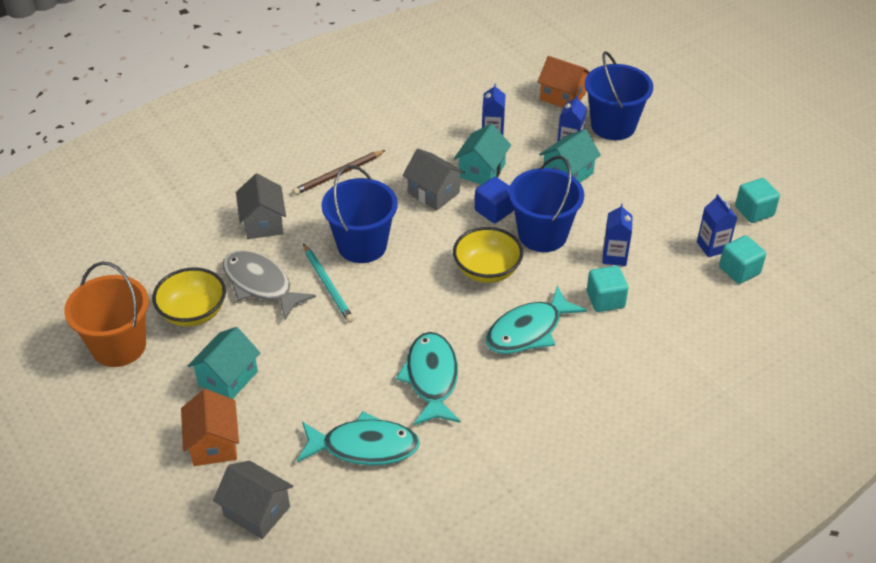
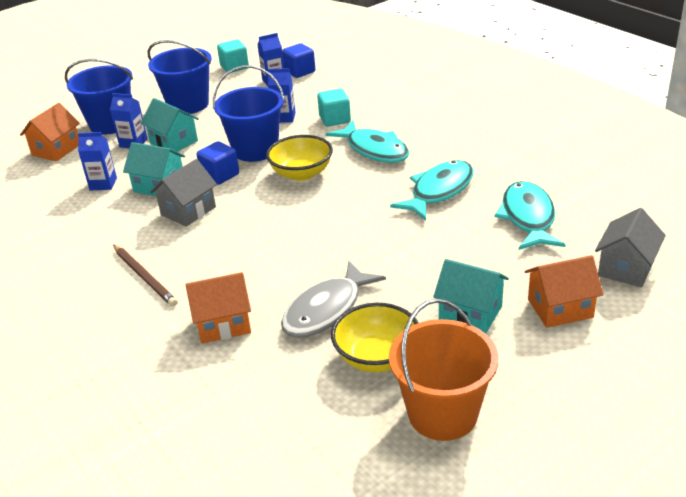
camera: 90 degrees left, 10 degrees down
(263, 223) = (223, 324): grey house -> orange house
(328, 285) = (325, 263): turquoise pencil -> none
(362, 245) = (265, 247): blue bucket -> blue bucket (188, 105)
(431, 378) = (439, 191): turquoise fish -> turquoise fish turned 135 degrees clockwise
(739, 270) = (299, 72): turquoise cube -> blue cube

